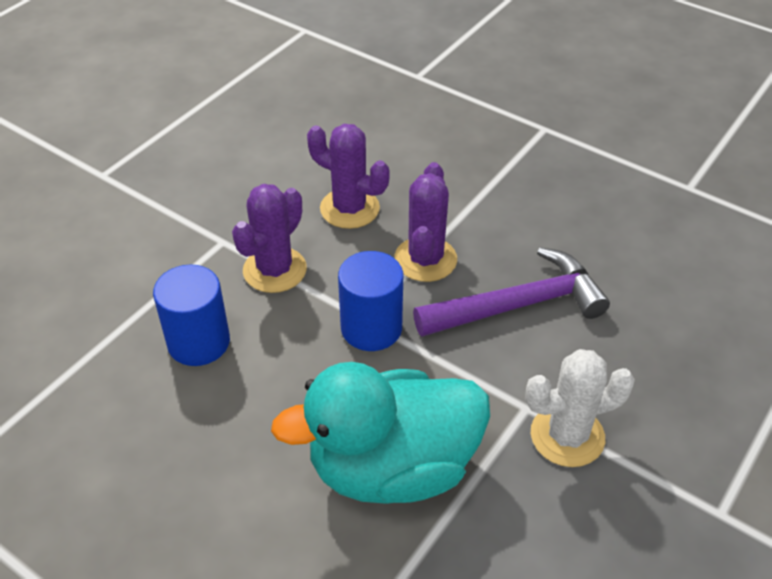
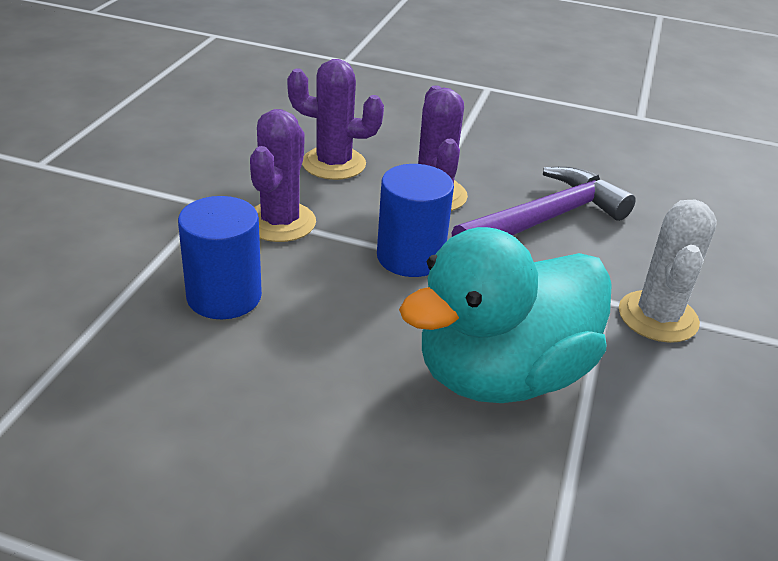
camera: 20 degrees left, 10 degrees down
(567, 436) = (658, 317): white cactus -> white cactus turned 45 degrees counterclockwise

